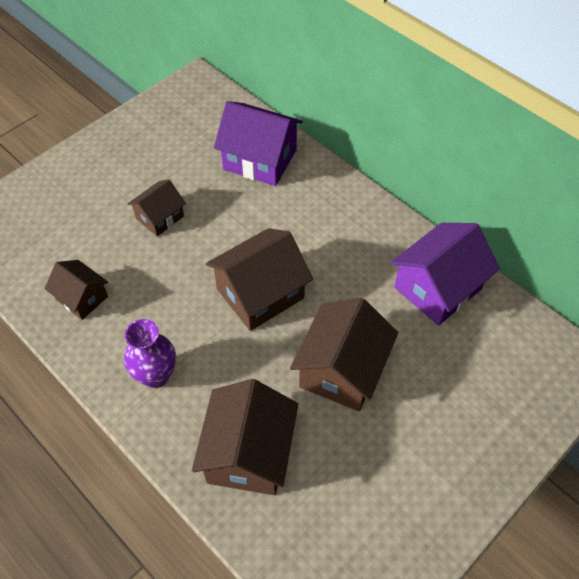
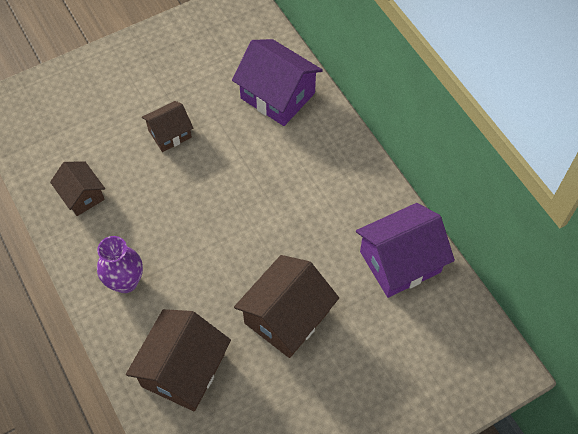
camera: 15 degrees right, 5 degrees up
(260, 293) = (237, 228): brown house -> none

